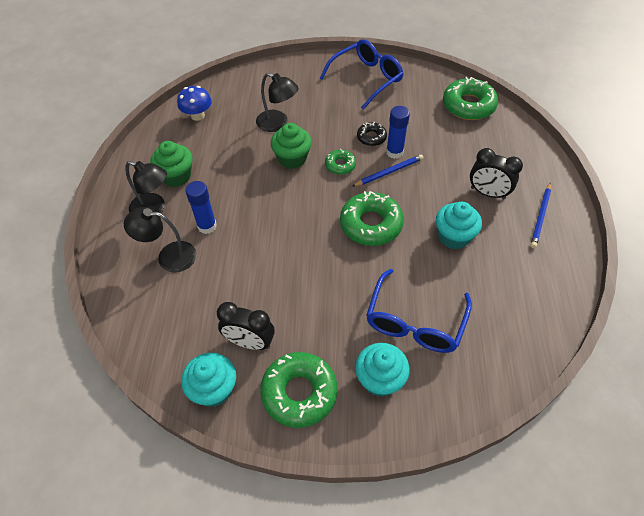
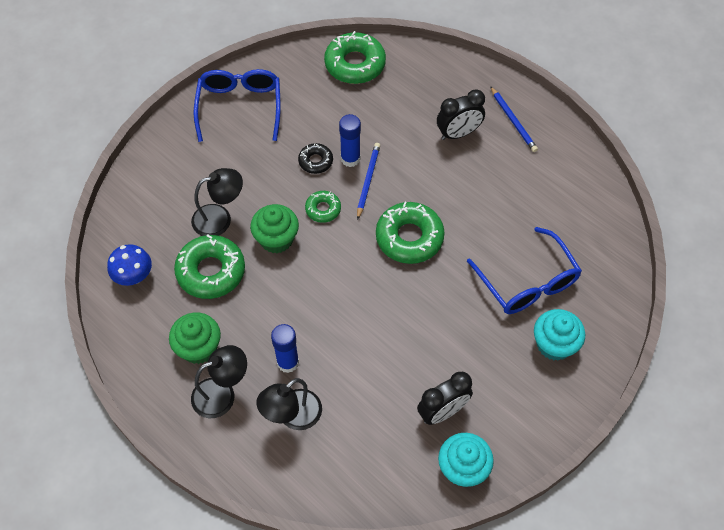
camera: 50 degrees left, 5 degrees up
(299, 392) = (518, 408): green donut -> green donut (211, 271)
(454, 236) = (476, 192): turquoise cupcake -> none

